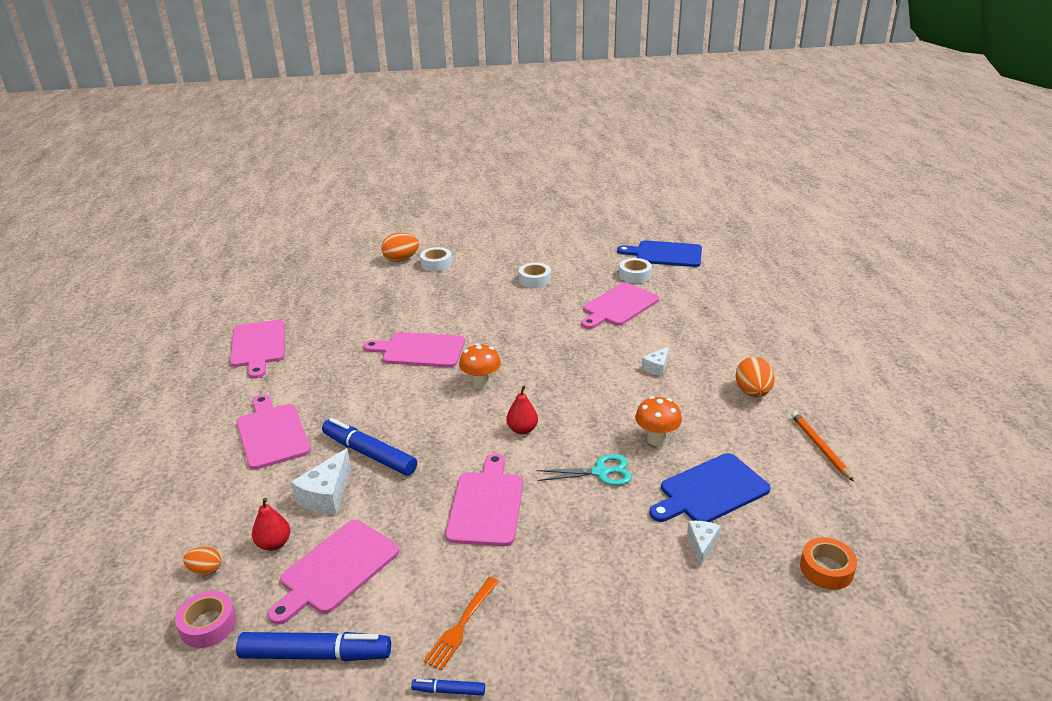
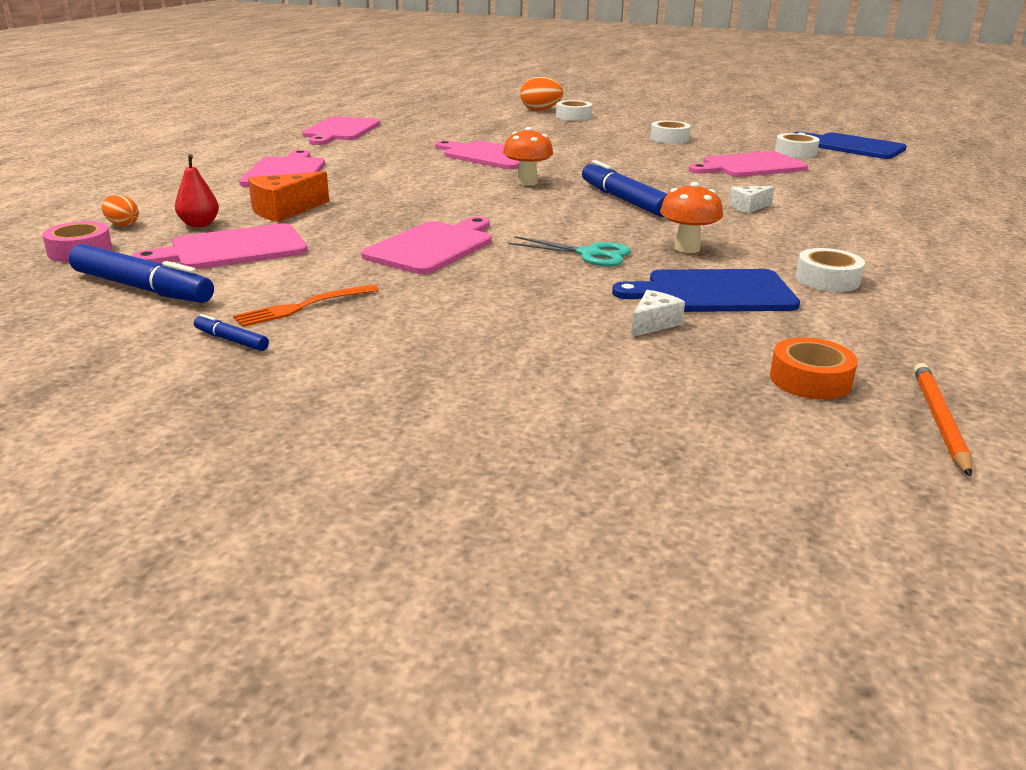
camera: 25 degrees right, 5 degrees down
(326, 495) = (285, 210): white cheese -> orange cheese
(369, 454) = (357, 198): blue marker -> blue marker (624, 200)
(522, 429) = (535, 214): red pear -> none
(752, 392) = (859, 243): orange egg -> none
(763, 447) = (827, 279): none -> white tape
(820, 447) = (913, 295): orange pencil -> orange pencil (939, 420)

